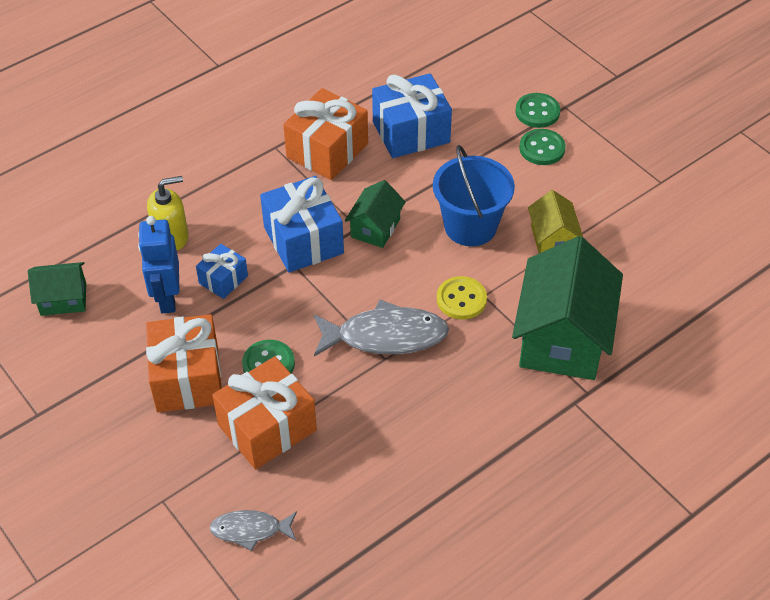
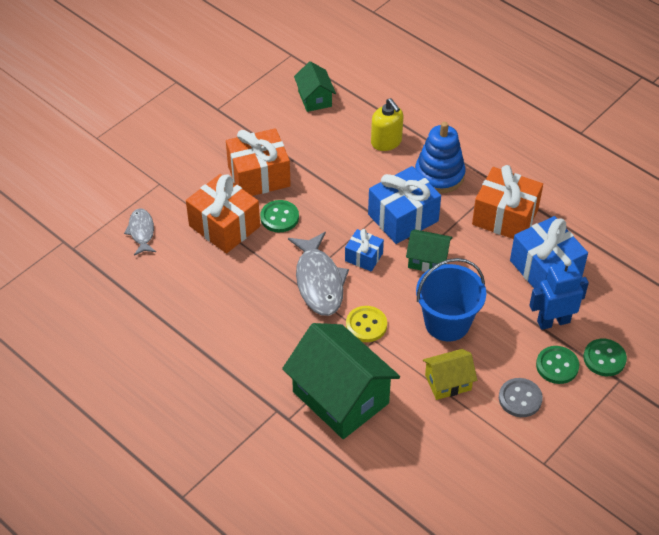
camera: 80 degrees right, 0 degrees up
(167, 298) = (328, 151): blue robot -> blue robot (553, 321)
(223, 279) = (352, 178): blue gift -> blue gift (364, 257)
(244, 196) = (439, 175): none -> blue stacking toy
(562, 338) = (340, 397): green house -> green house turned 45 degrees clockwise
(580, 185) = (520, 398): none -> grey button

